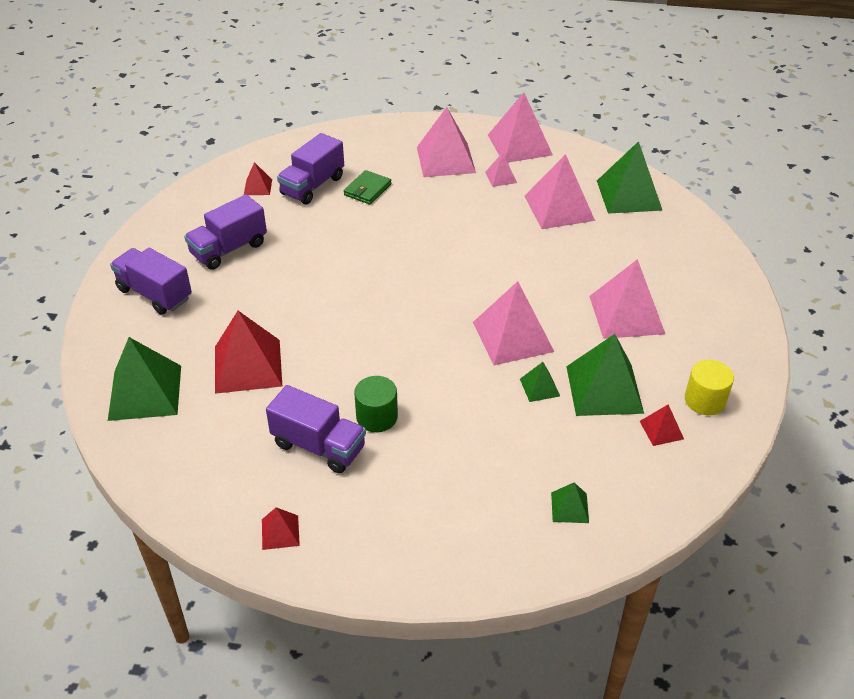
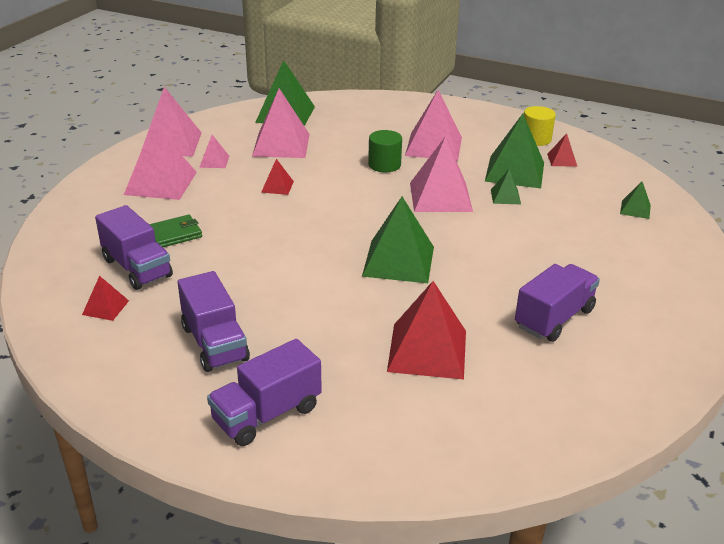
camera: 75 degrees left, 10 degrees down
(145, 392) = (446, 435): green pyramid -> green pyramid (398, 261)
(280, 532) = (661, 355): red pyramid -> red pyramid (277, 186)
(367, 190) = (174, 234): green wallet -> green wallet turned 75 degrees counterclockwise
(377, 417) = (522, 280): green cylinder -> green cylinder (384, 165)

